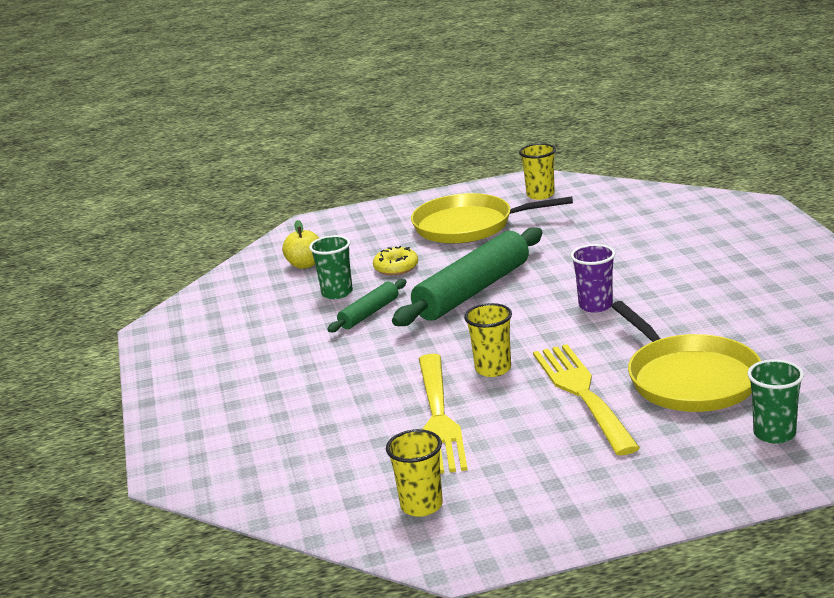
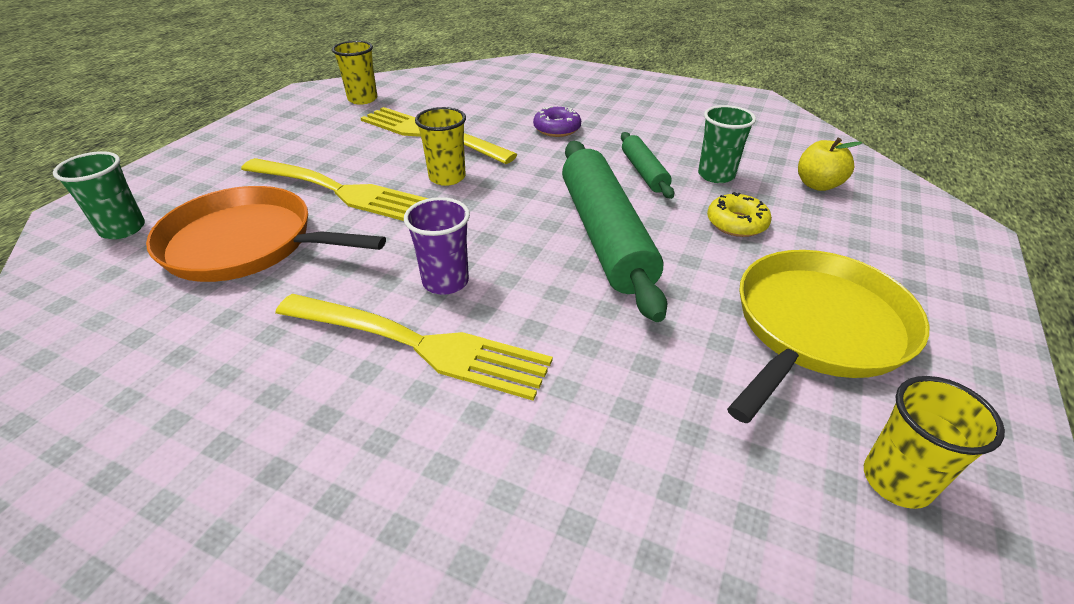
camera: 125 degrees right, 15 degrees up
(340, 373) = (557, 129): none -> purple donut
(648, 286) = (417, 345): none -> yellow fork
(689, 379) = (246, 244): yellow pan -> orange pan

